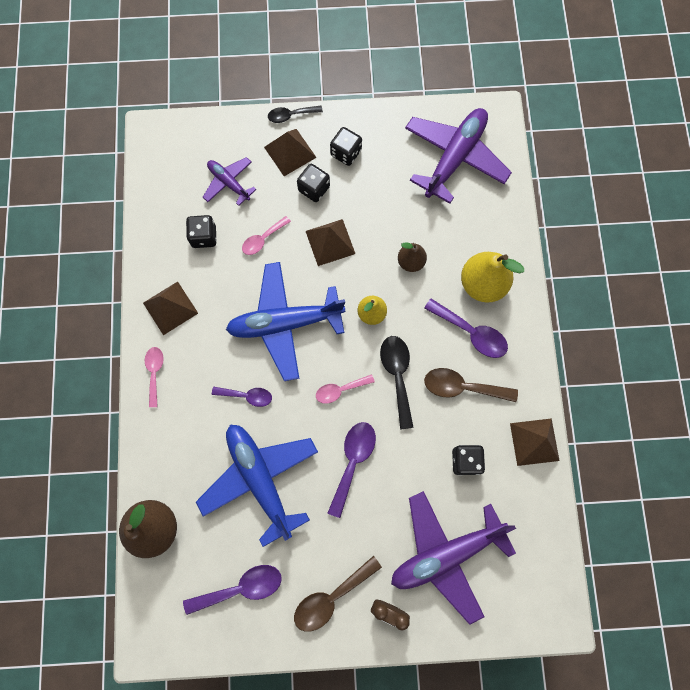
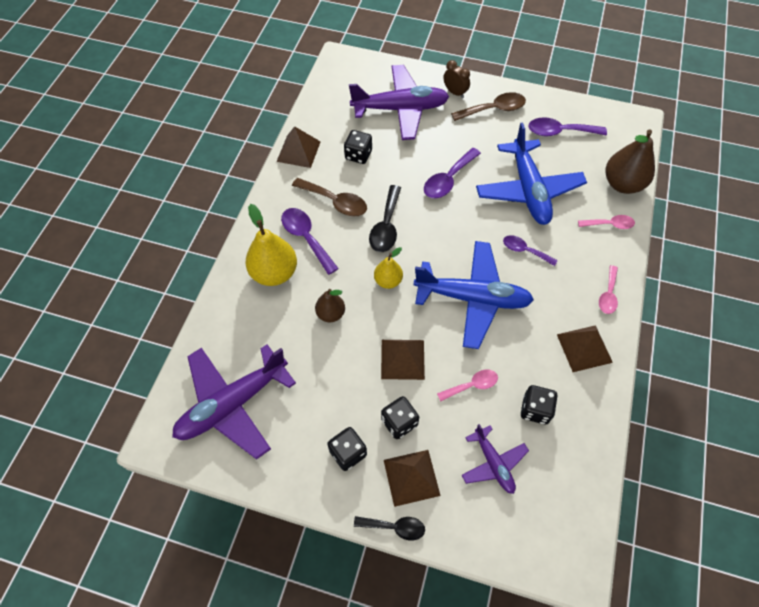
camera: 160 degrees left, 15 degrees down
(340, 390) = (440, 230): pink spoon -> pink spoon (609, 224)

